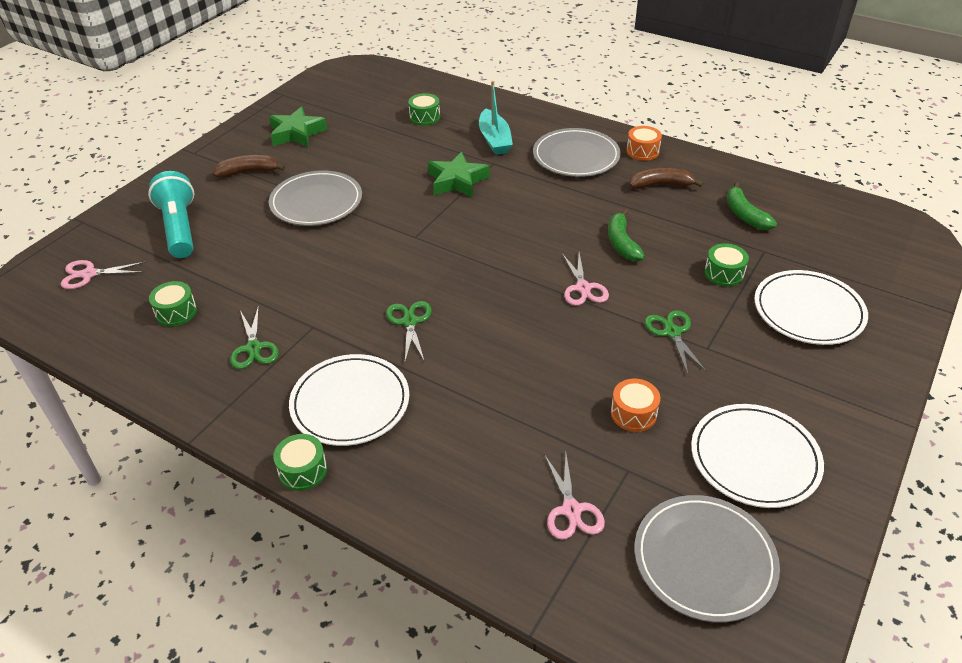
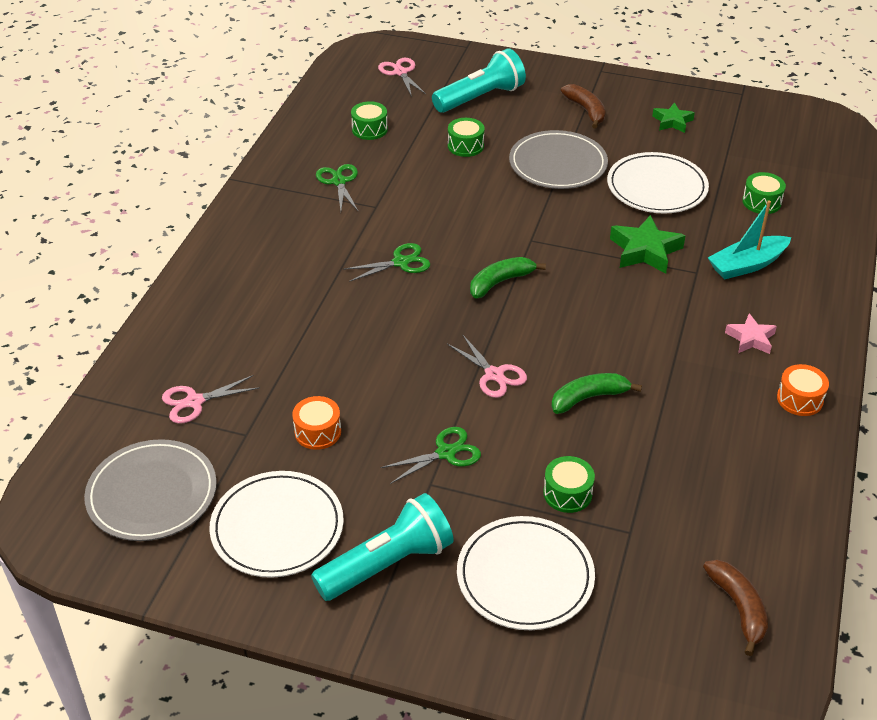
camera: 75 degrees right, 0 degrees up
(254, 348) = (338, 181): green scissors -> green scissors turned 105 degrees clockwise
(297, 133) = (672, 122): green star -> green star, size x0.63
(303, 470) = (211, 241): green drum -> green drum (465, 146)
(350, 403) = (289, 249): white plate -> white plate (657, 187)
(576, 156) = (751, 338): grey plate -> pink star
(583, 288) = (494, 375): pink scissors -> pink scissors turned 105 degrees counterclockwise
(661, 185) = (728, 423): brown banana -> brown banana (738, 608)
(745, 215) = (702, 511): green banana -> green banana (500, 282)
(798, 388) = (387, 564): none -> turquoise flashlight

